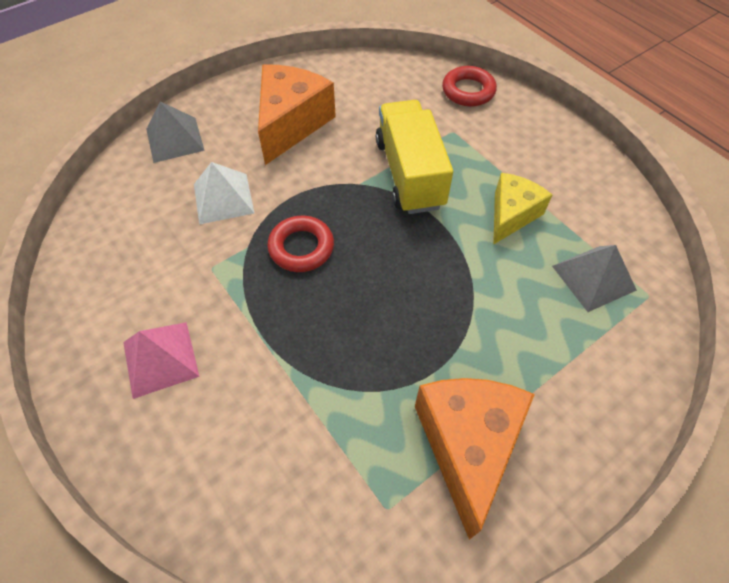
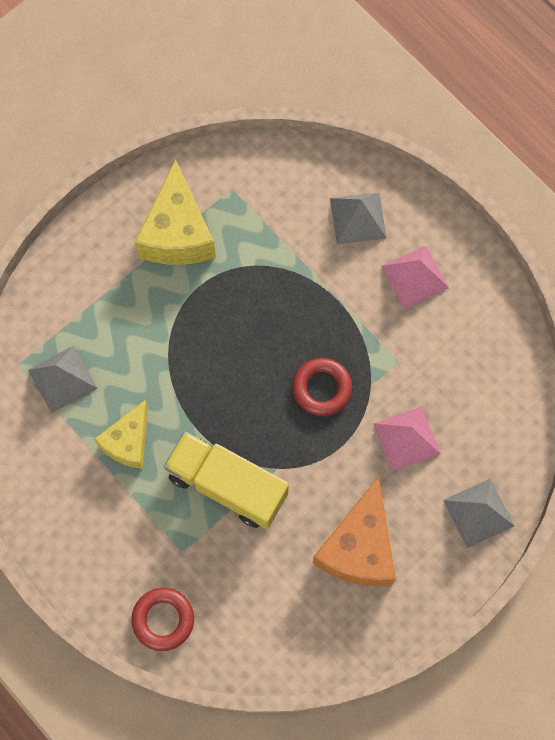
camera: 175 degrees right, 15 degrees up
(212, 446) = (358, 218): none -> grey pyramid
(223, 198) = (407, 438): white pyramid -> pink pyramid
(409, 174) = (227, 485): yellow truck -> yellow truck turned 135 degrees clockwise
(467, 445) = (177, 233): orange cheese -> yellow cheese

